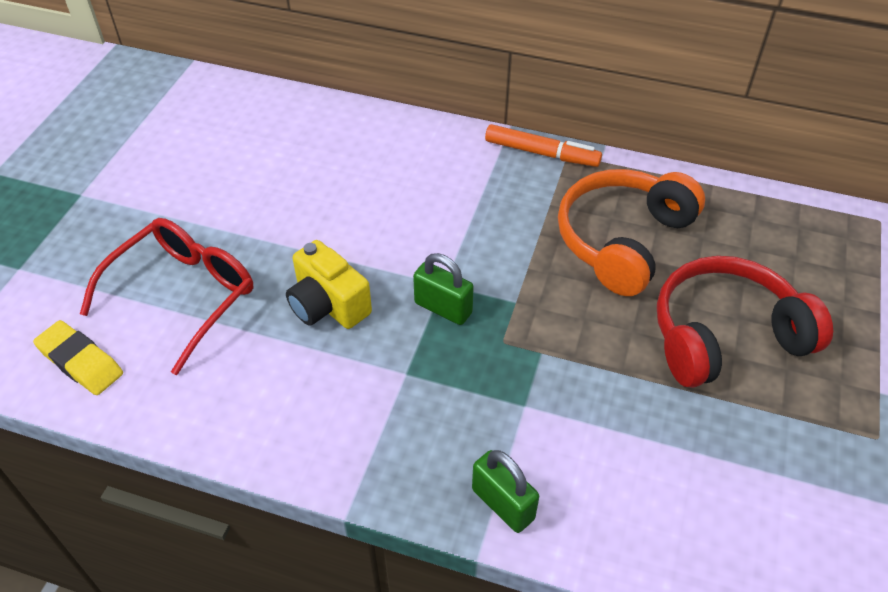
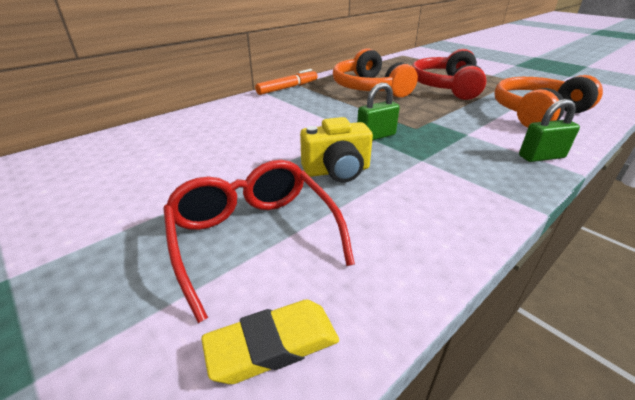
camera: 60 degrees left, 15 degrees down
(692, 487) = (536, 113): none -> orange headphones

